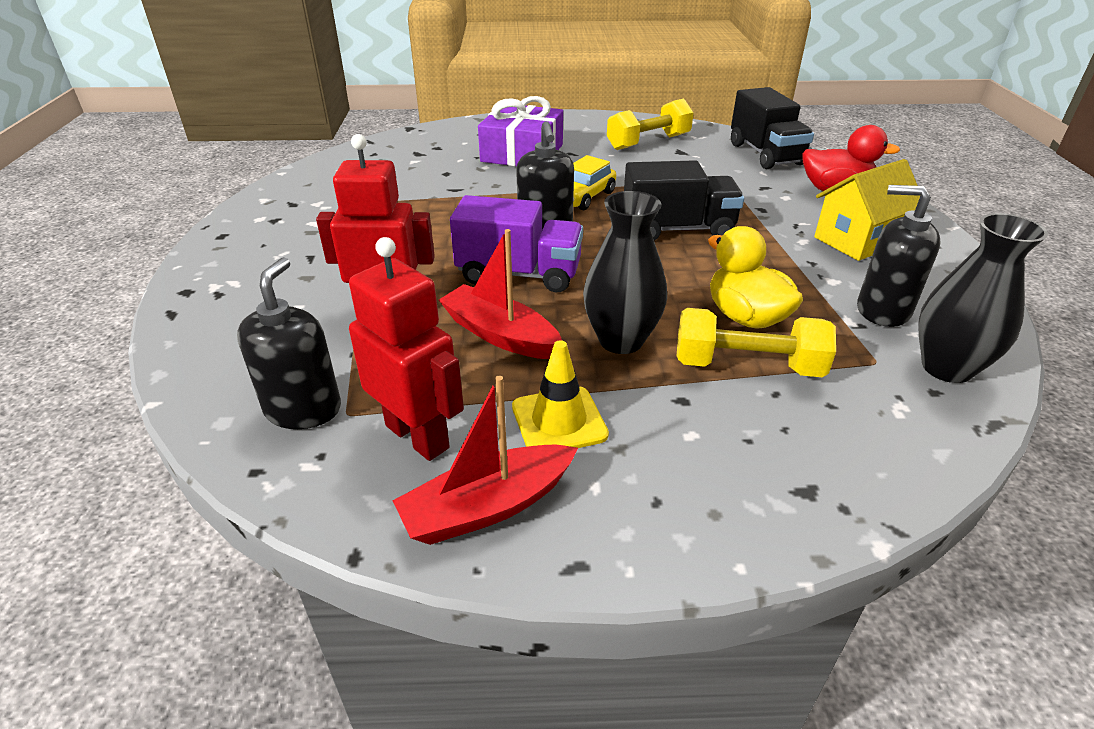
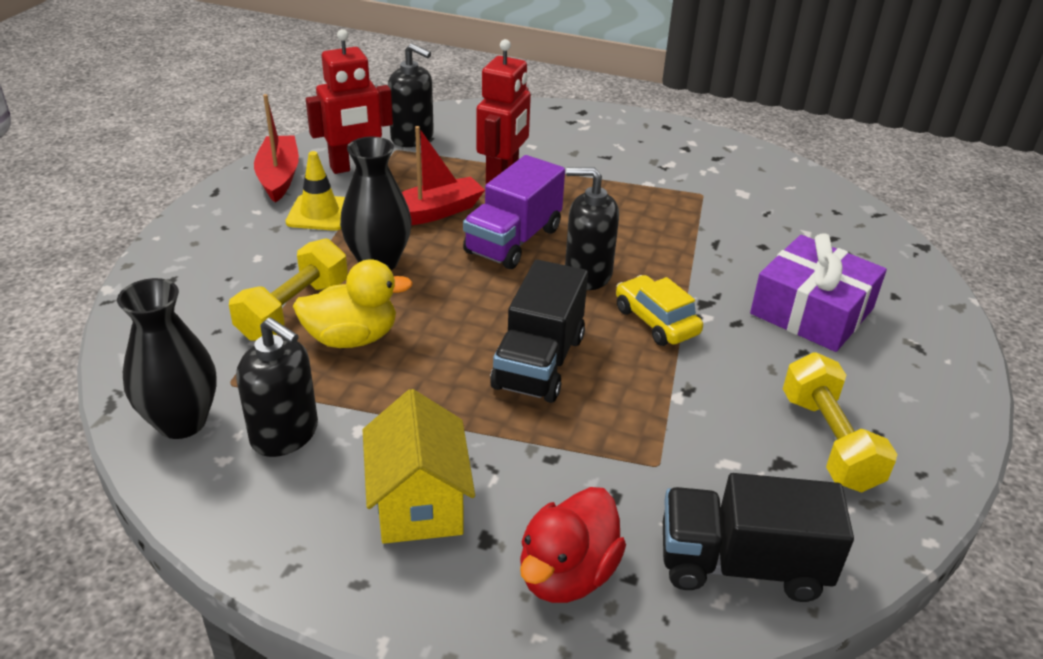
camera: 110 degrees right, 0 degrees up
(882, 310) = (285, 434): black soap dispenser -> black soap dispenser turned 75 degrees clockwise

